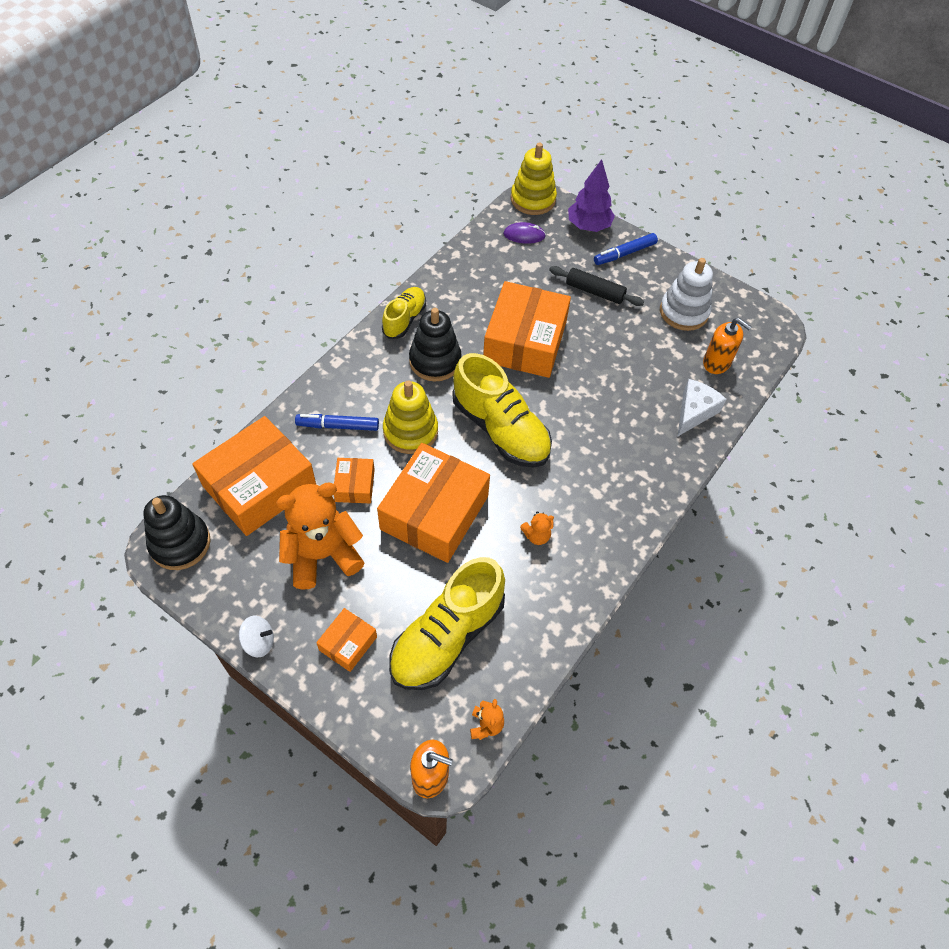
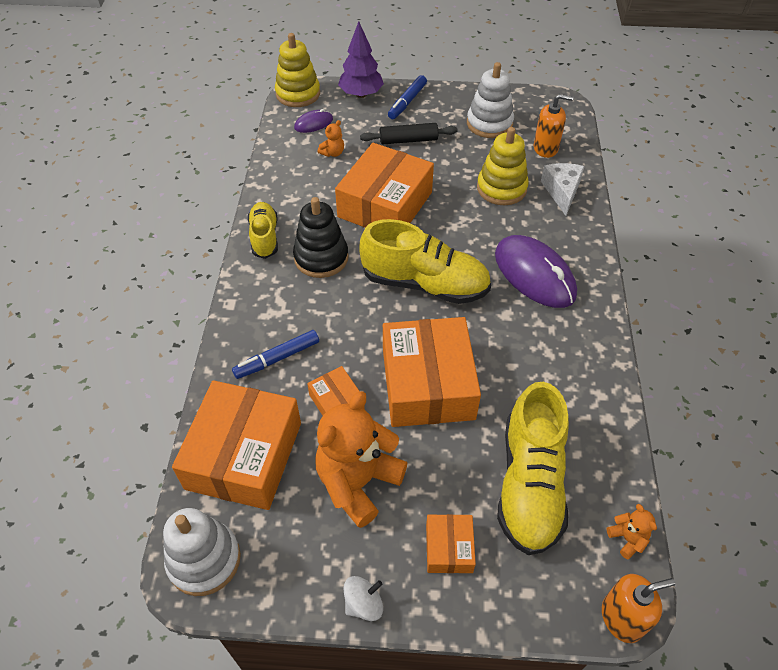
camera: 30 degrees left, 5 degrees down
(180, 543) = (204, 560): black stacking toy -> white stacking toy
(410, 431) = (348, 327): yellow stacking toy -> yellow stacking toy (501, 188)
(525, 341) = (385, 204): orange box -> orange box turned 45 degrees clockwise
(536, 536) = (528, 353): orange teddy bear -> orange teddy bear (333, 153)
(601, 473) = (534, 274): none -> purple mouse

